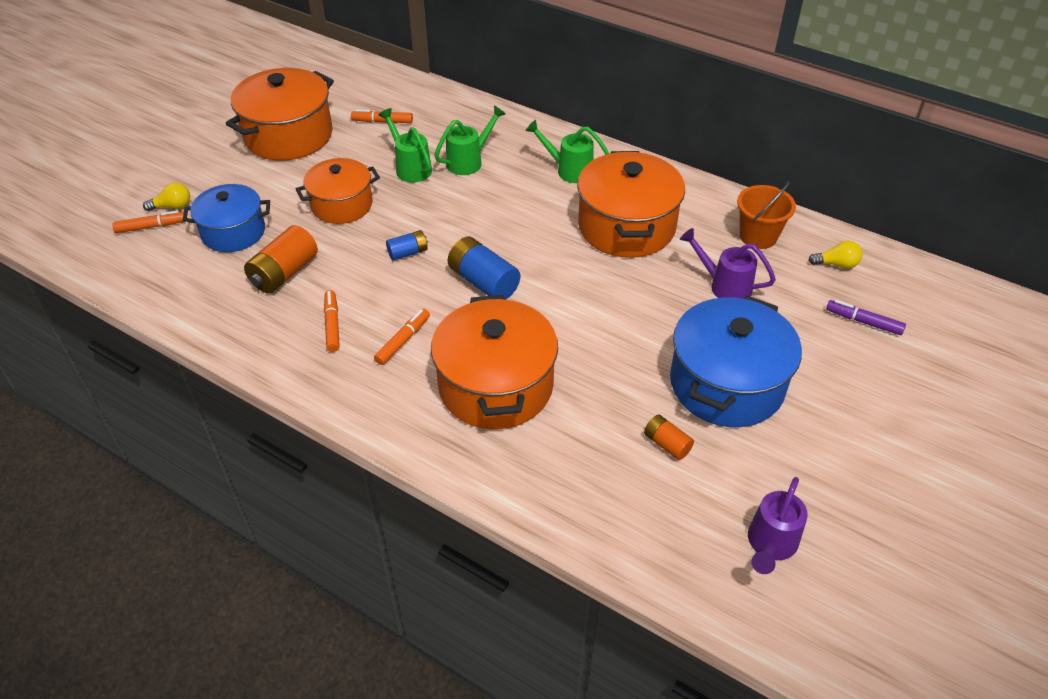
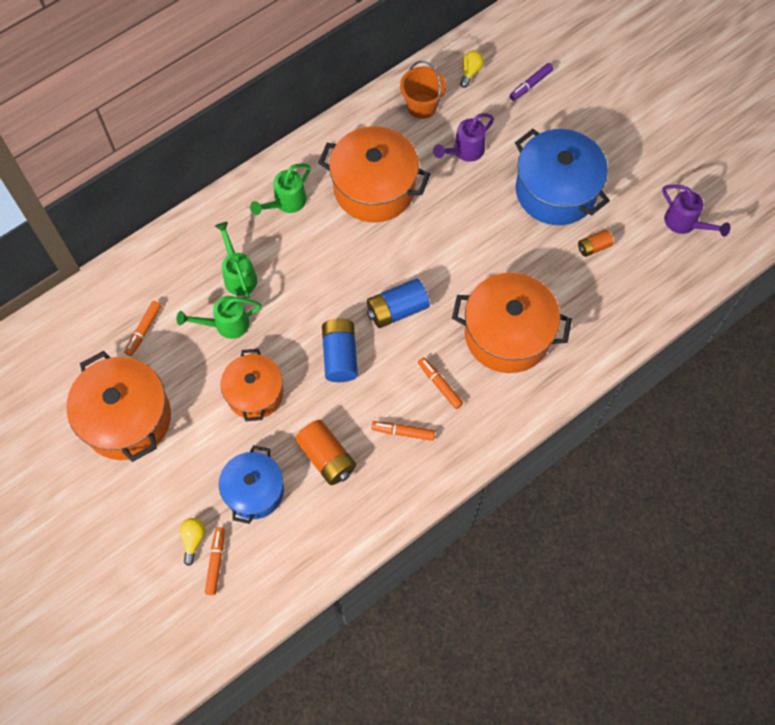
camera: 70 degrees left, 20 degrees up
(408, 253) = (340, 355): blue battery -> blue battery, size x1.76

